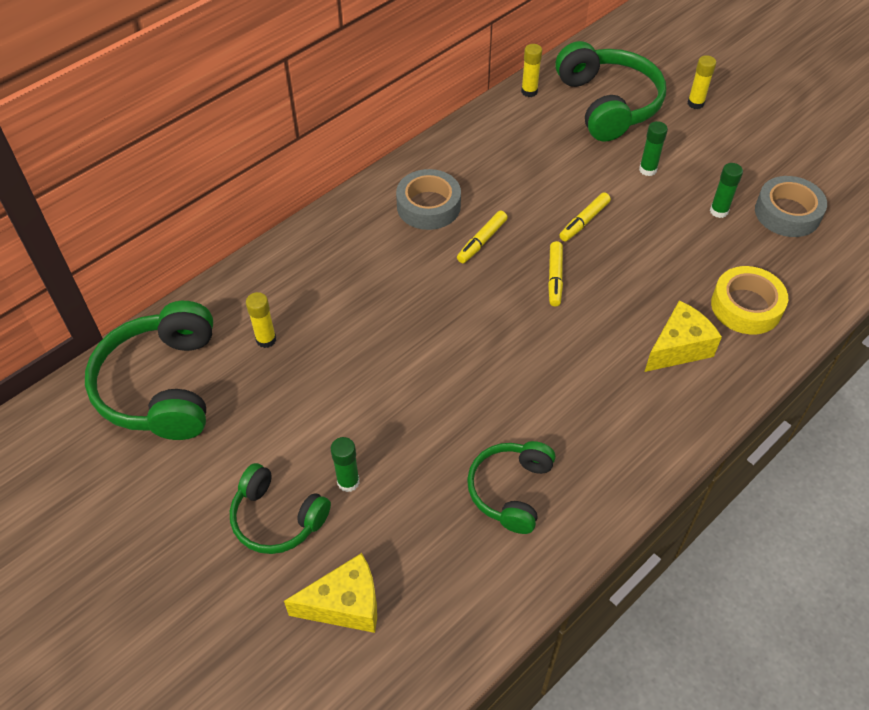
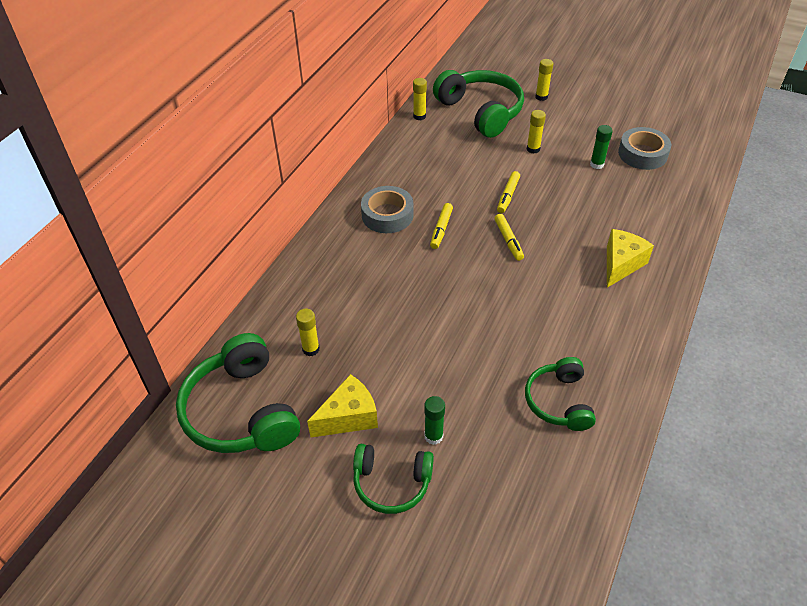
camera: 20 degrees left, 5 degrees down
(345, 604) = (481, 530): yellow cheese -> yellow cheese (349, 417)
(648, 170) = (533, 149): green glue stick -> yellow glue stick
(746, 306) = (650, 223): yellow tape -> none

